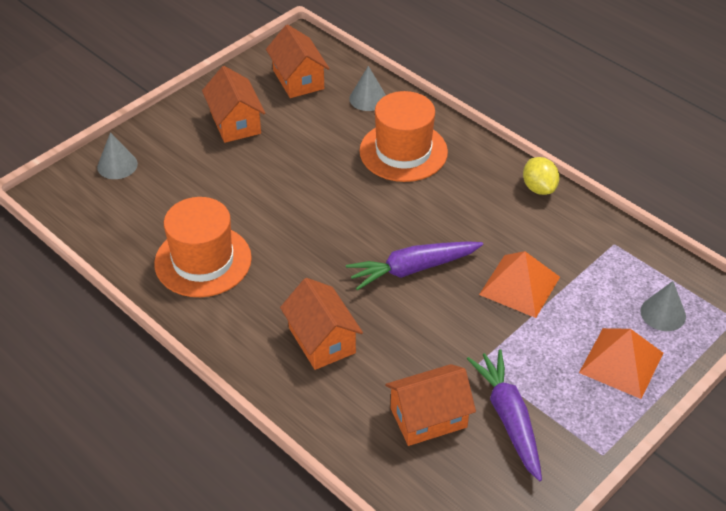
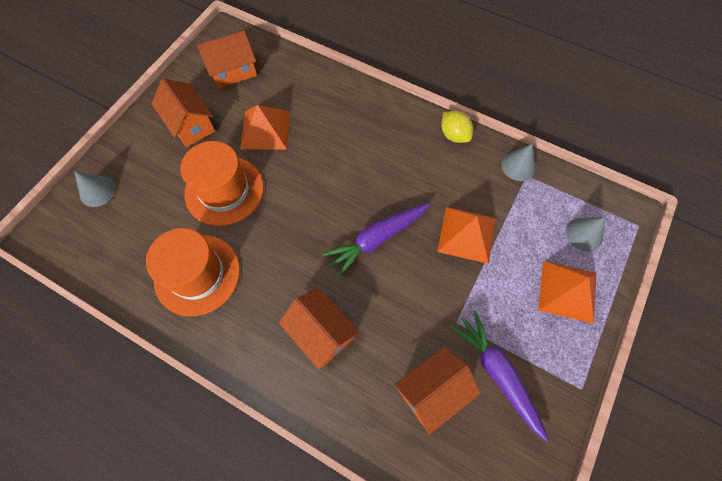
camera: 15 degrees left, 20 degrees up
(298, 79) = (233, 71): orange house -> orange house turned 75 degrees counterclockwise
(318, 142) = (265, 130): none -> orange pyramid
(368, 98) = (295, 78): grey cone -> grey cone (518, 166)
(403, 151) = (337, 123): orange hat -> orange hat (224, 190)

